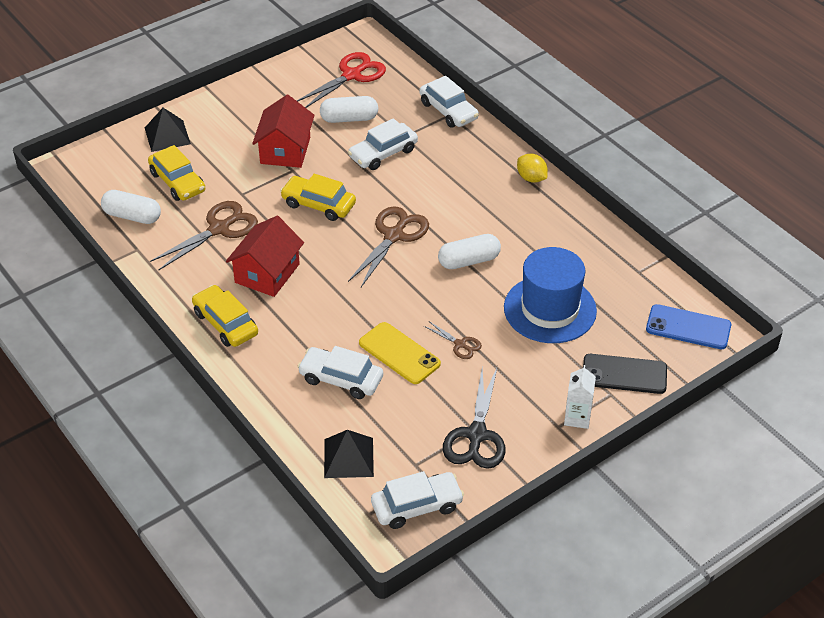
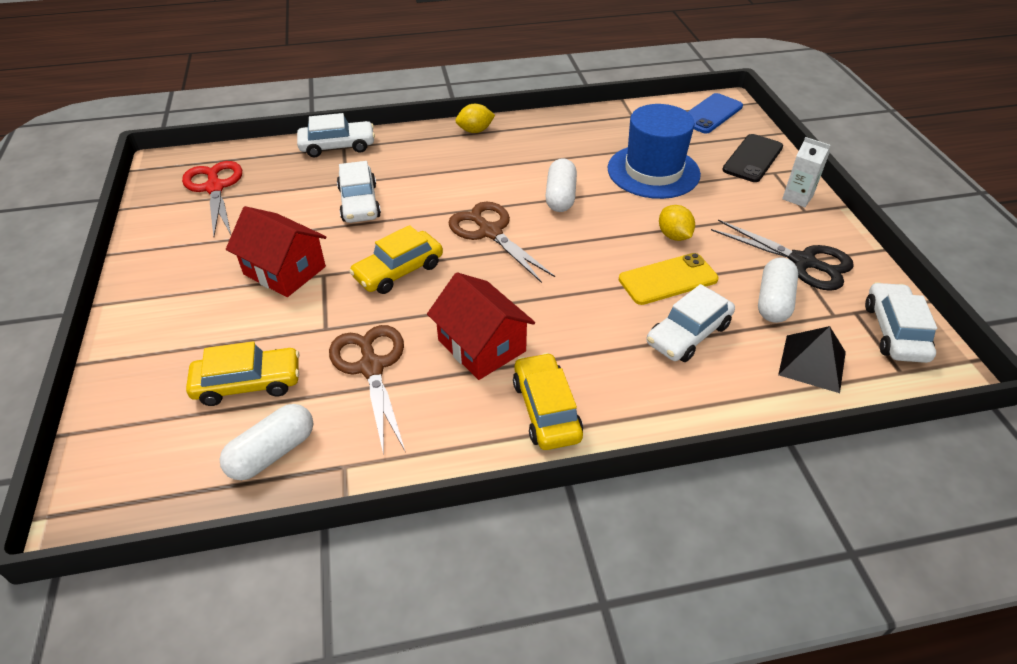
camera: 65 degrees left, 0 degrees up
(167, 136) = (147, 368): black pyramid -> none
(225, 323) = (546, 410): yellow car -> yellow car turned 90 degrees clockwise
(349, 119) = (282, 209): white capsule -> white capsule (773, 301)
(460, 344) = (674, 236): brown scissors -> yellow lemon

